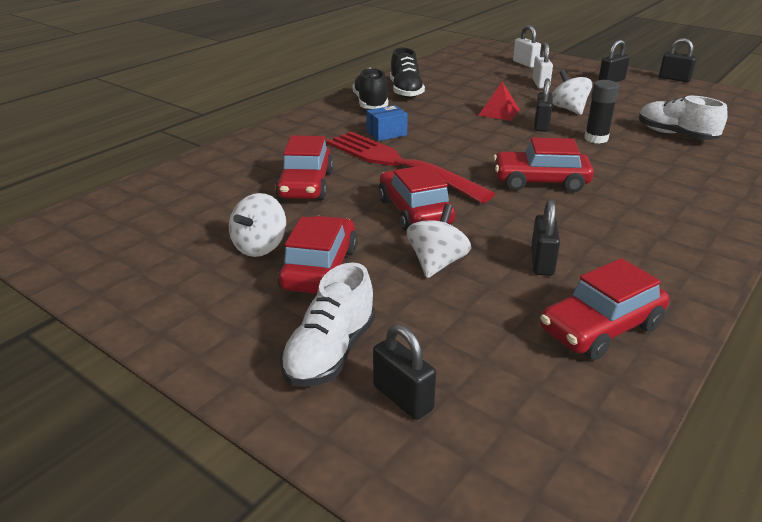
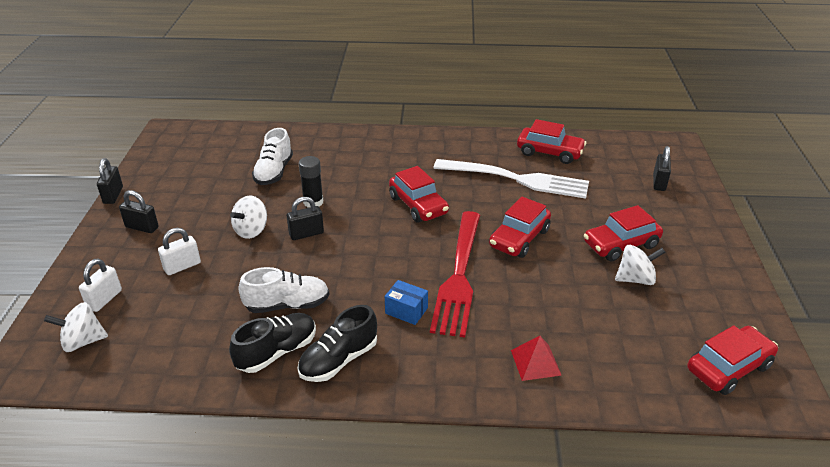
camera: 125 degrees left, 5 degrees up
(305, 185) = (545, 305): red car -> red car (728, 368)
(330, 352) = (666, 210): white shoe -> white shoe (287, 305)
(436, 263) = (561, 209): white spinning top -> white spinning top (83, 341)
(499, 112) = (292, 265): red pyramid -> red pyramid (535, 362)
(542, 262) = (517, 179): black padlock -> white fork

